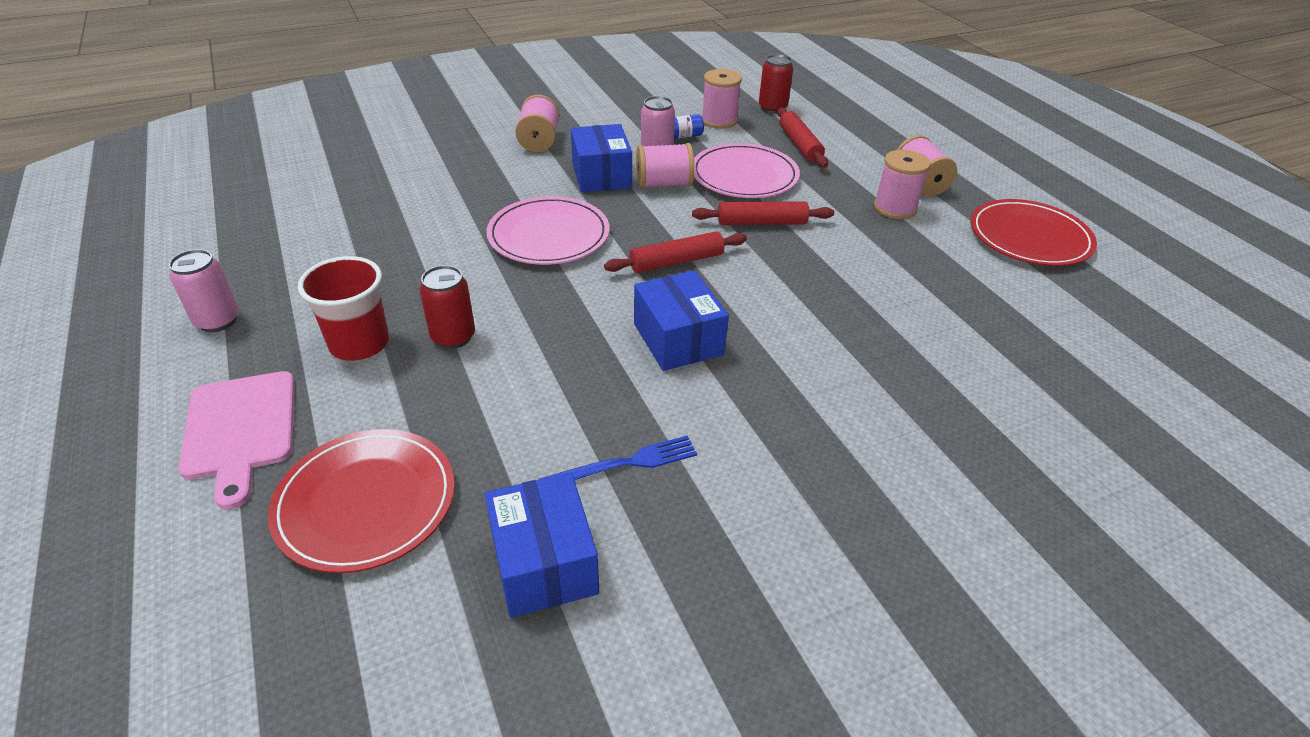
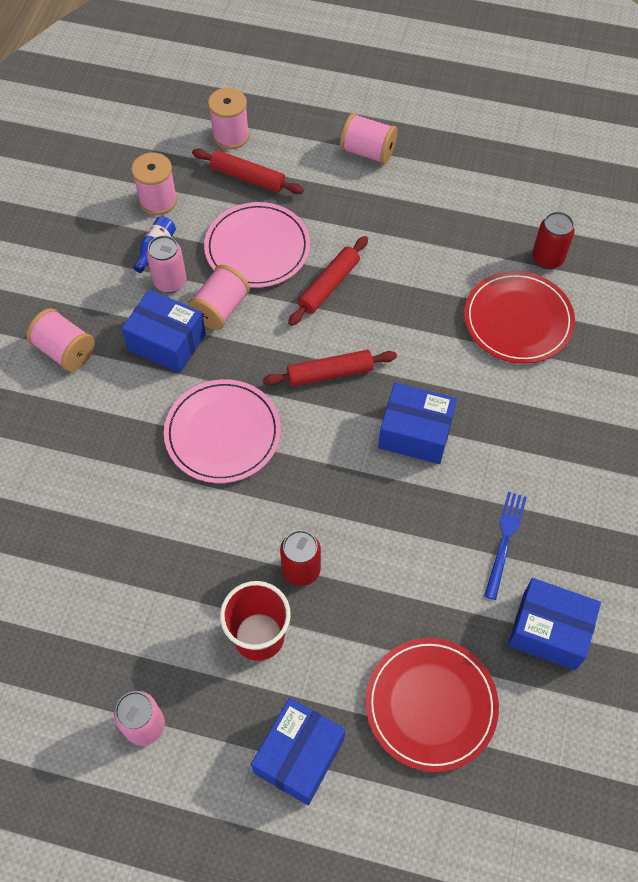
camera: 50 degrees left, 20 degrees up
(240, 430) = (299, 756): pink cutting board -> blue box
(676, 262) = (330, 373): red rolling pin -> red rolling pin turned 60 degrees clockwise
(772, 108) = (174, 149): red can -> red can (547, 258)
(895, 208) = (383, 193): pink spool -> pink spool (230, 135)
(1029, 237) = (479, 150): red plate -> red plate (518, 320)

